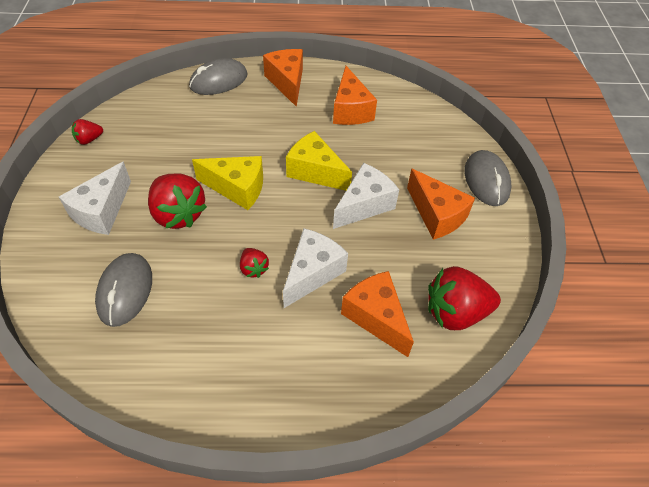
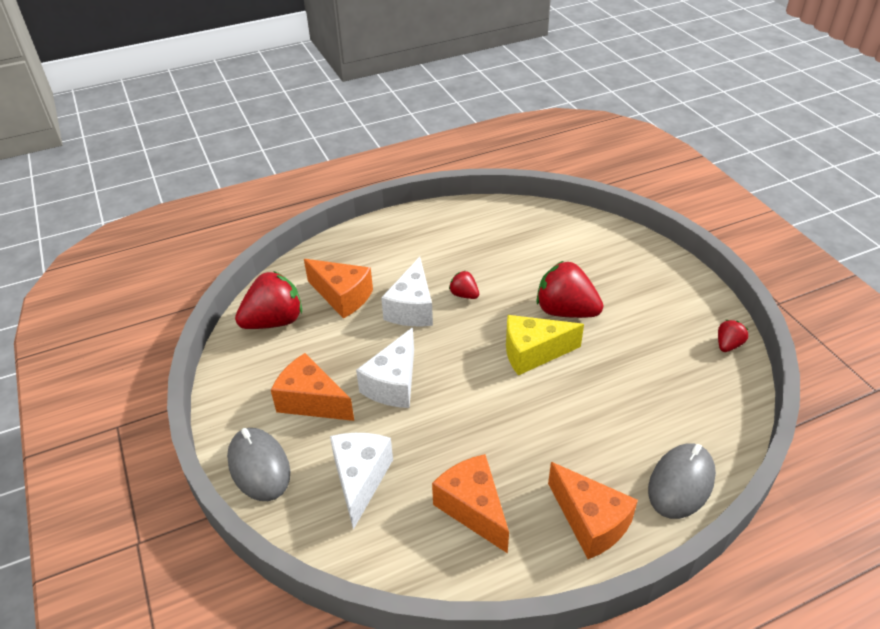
camera: 160 degrees right, 10 degrees down
(102, 211) = (632, 290): white cheese -> white cheese (360, 479)
(125, 291) = (550, 249): grey mouse -> none
(315, 172) = (466, 401): yellow cheese -> none

